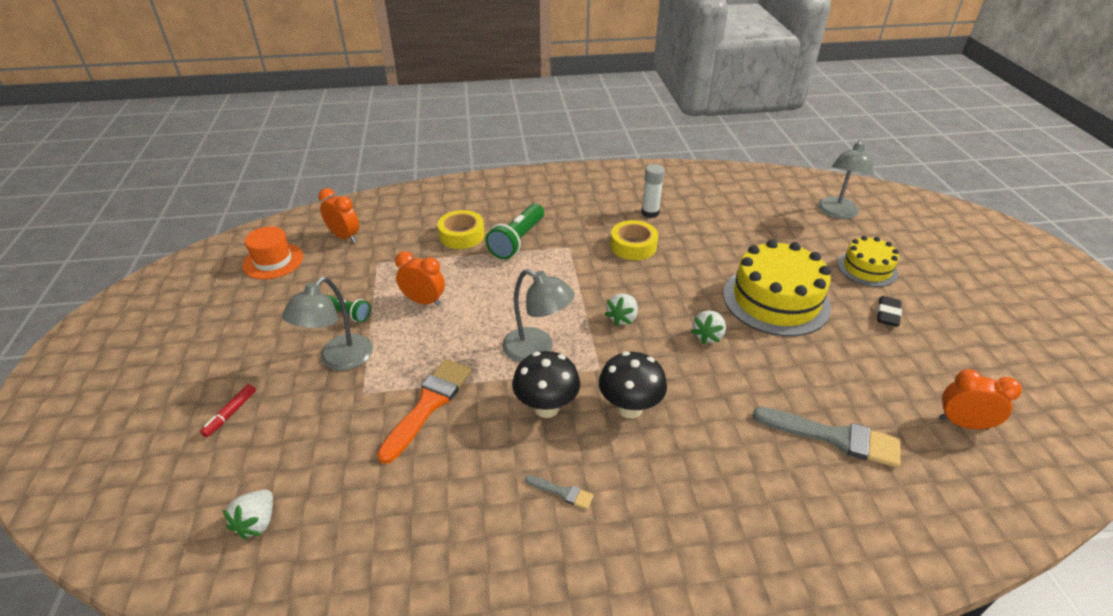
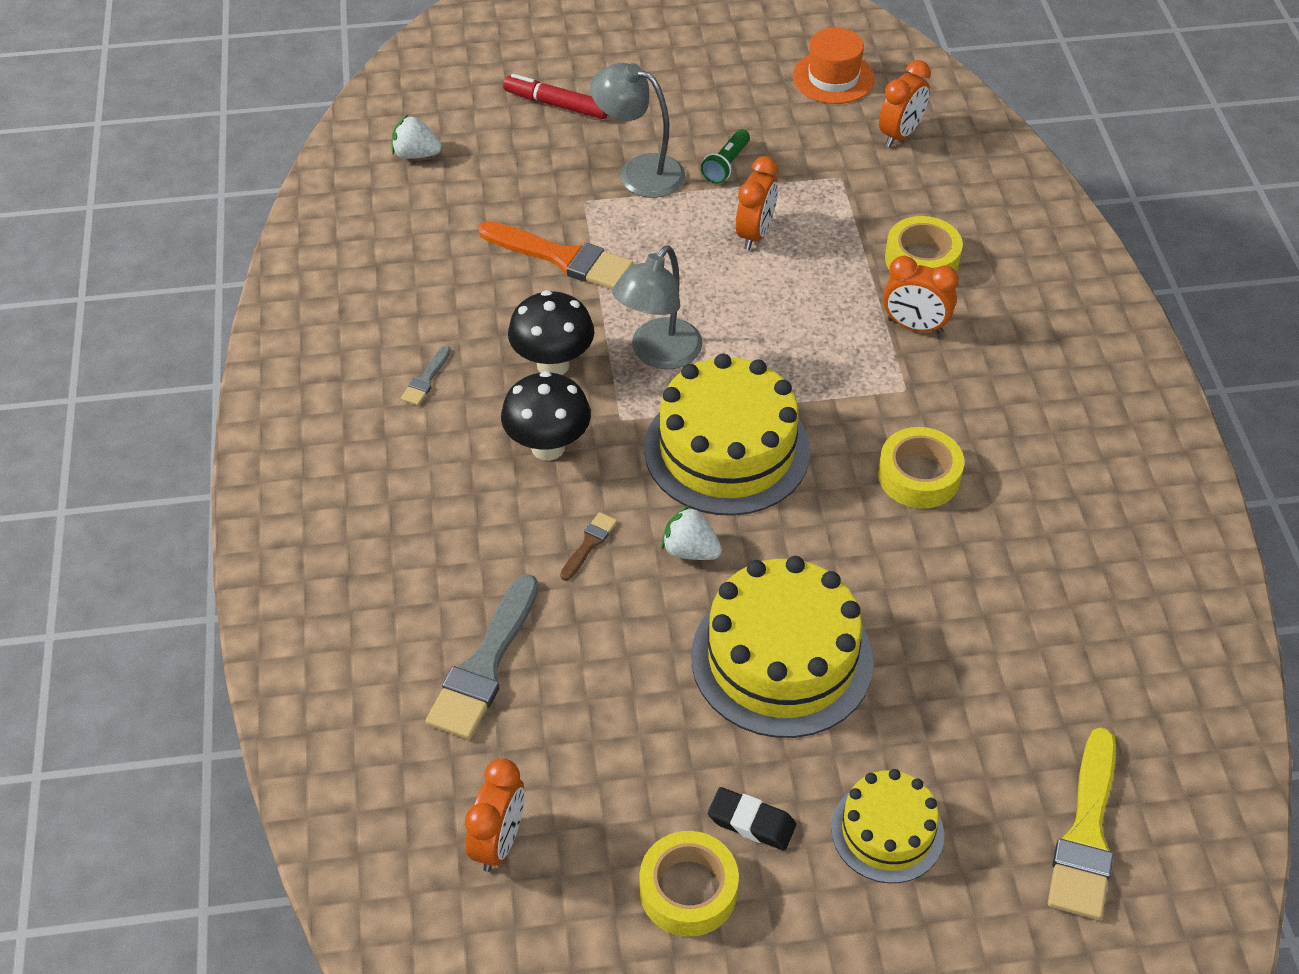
camera: 90 degrees right, 10 degrees up
(230, 413) = (556, 104): red marker -> red marker, size x1.52
(517, 241) = (915, 326): green flashlight -> orange clock
(622, 318) = (727, 450): white strawberry -> yellow cake
(650, 213) = (1031, 508): white glue stick -> none
(714, 384) = (589, 544): none -> brown brush
(836, 213) = (1086, 834): grey lamp -> yellow brush
(943, 339) = (688, 890): none -> yellow tape

